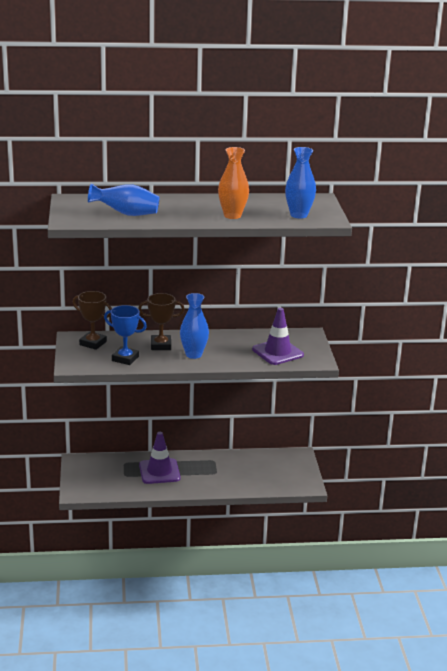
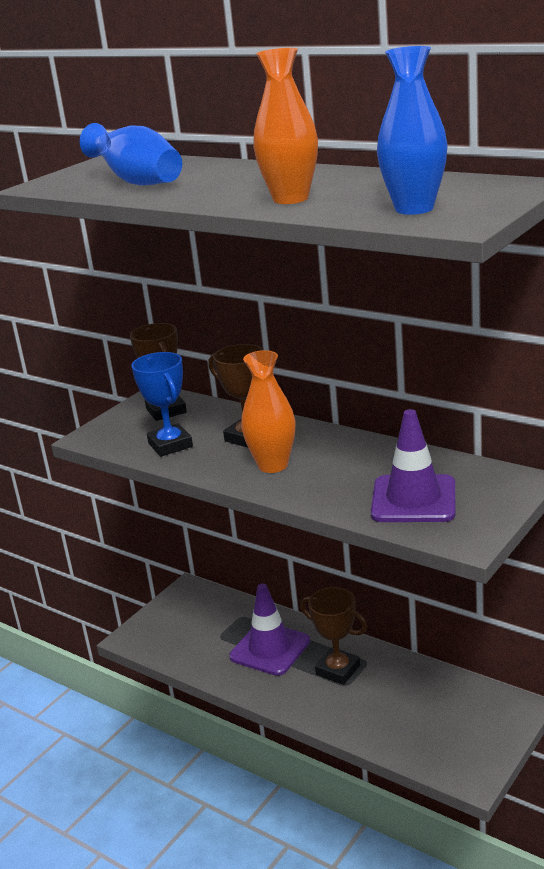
camera: 45 degrees right, 0 degrees up
(193, 354) = (273, 465): blue vase -> orange vase
(204, 468) = (338, 670): none -> brown trophy

